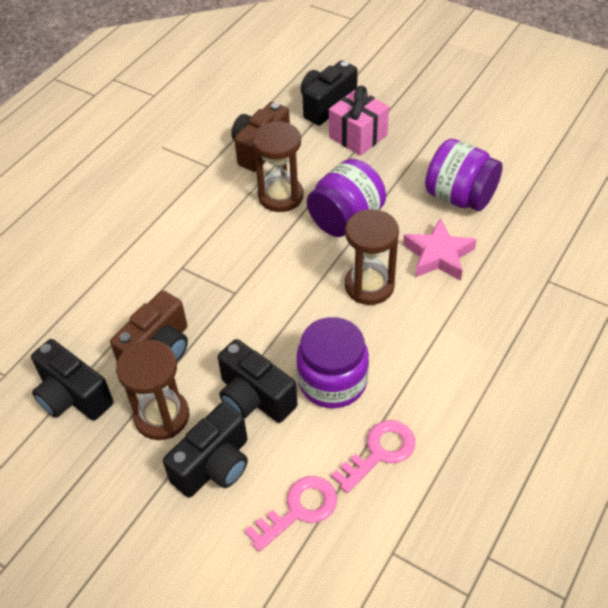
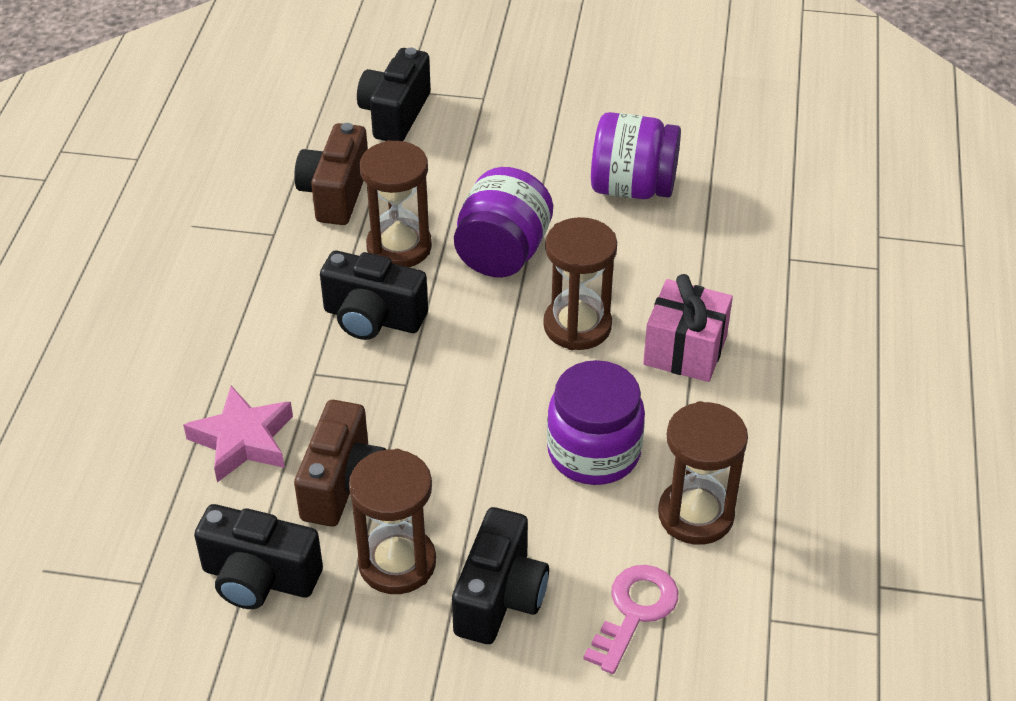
camera: 25 degrees left, 5 degrees down
(254, 398) = (506, 502): black camera -> black camera (373, 318)
(358, 136) = (460, 144): pink gift -> pink gift (685, 350)
(379, 452) = (696, 515): pink key -> brown hourglass
(438, 255) = (643, 265): pink star -> pink star (243, 440)

